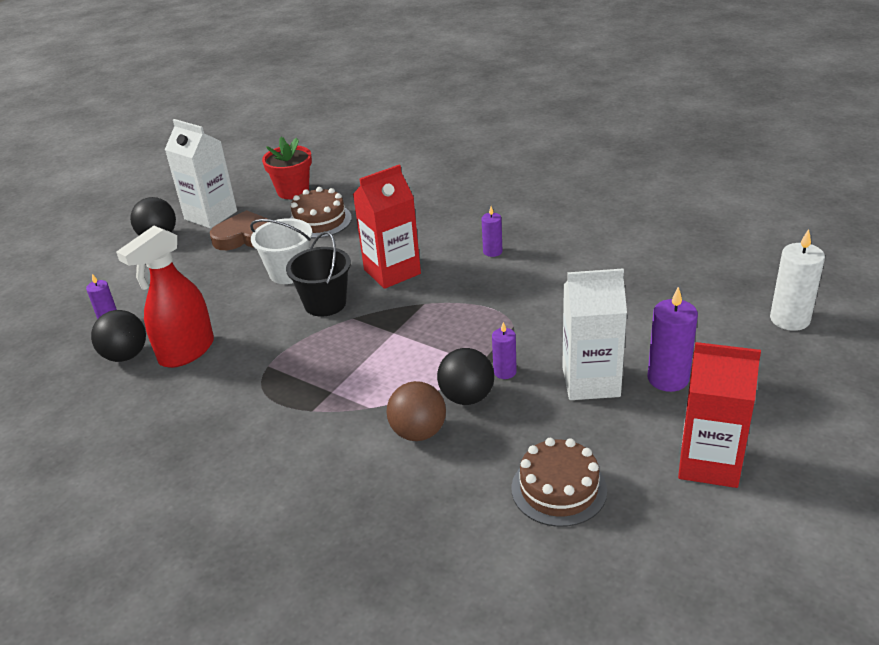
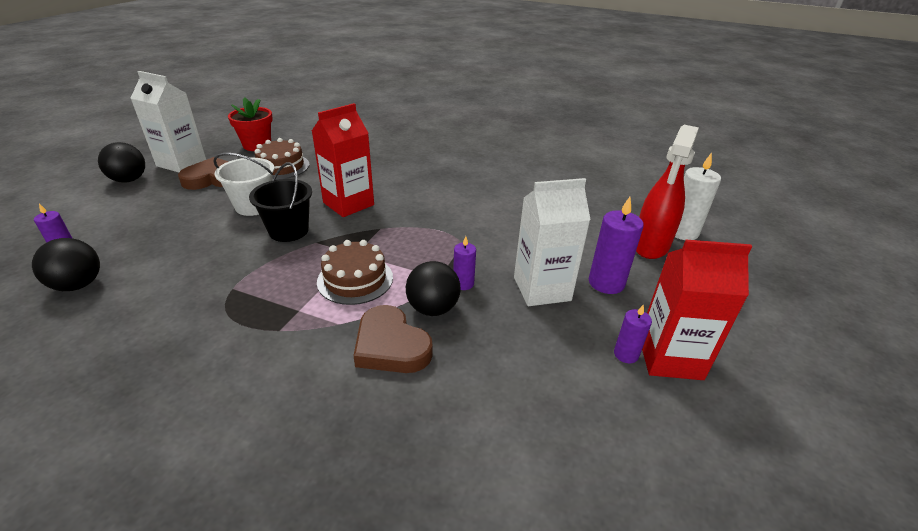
camera: 15 degrees left, 0 degrees up
(186, 351) = (146, 278): red spray bottle -> red spray bottle (650, 246)
(418, 432) = (391, 346): brown ball -> brown heart
(492, 251) = (432, 187): purple candle -> purple candle (626, 354)
(559, 489) = (541, 395): brown cake -> brown cake (355, 279)

